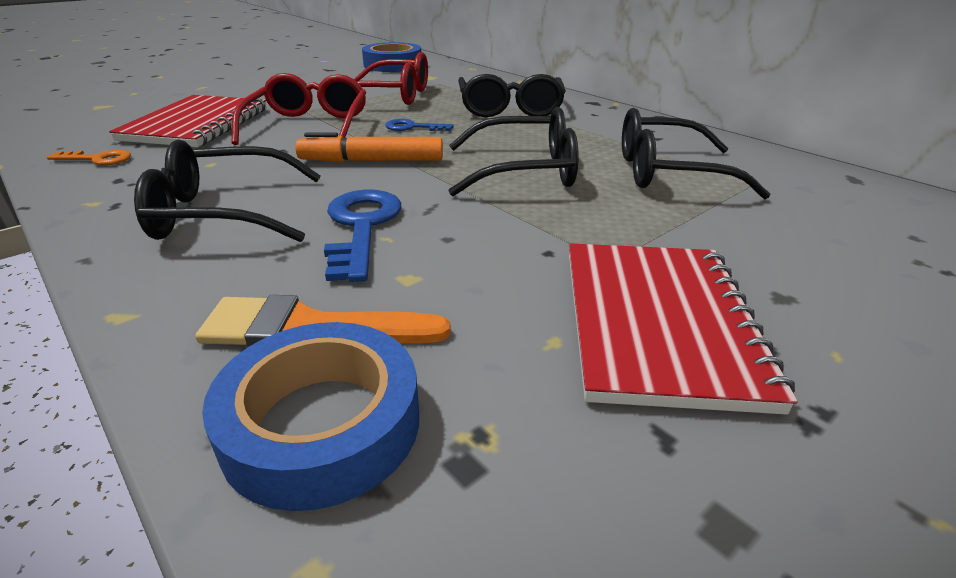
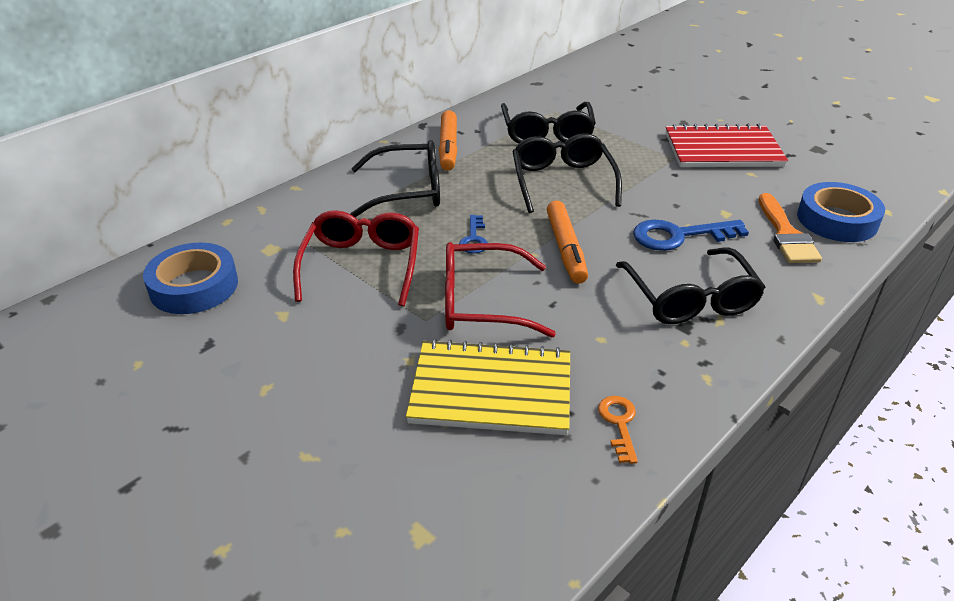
camera: 95 degrees left, 5 degrees up
(196, 124) = (491, 390): red notebook -> yellow notebook
(607, 124) = (448, 147): none -> orange marker

